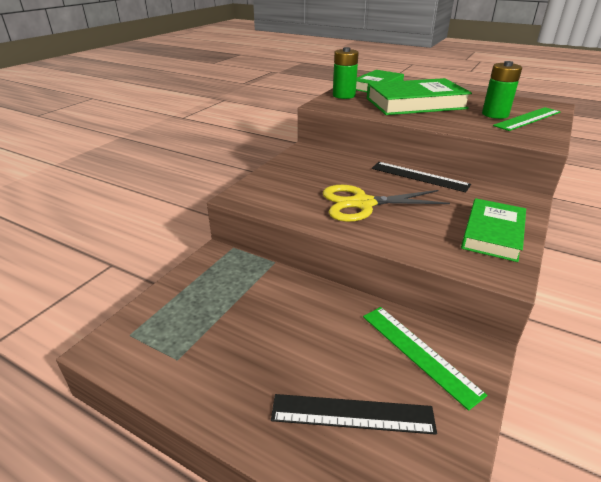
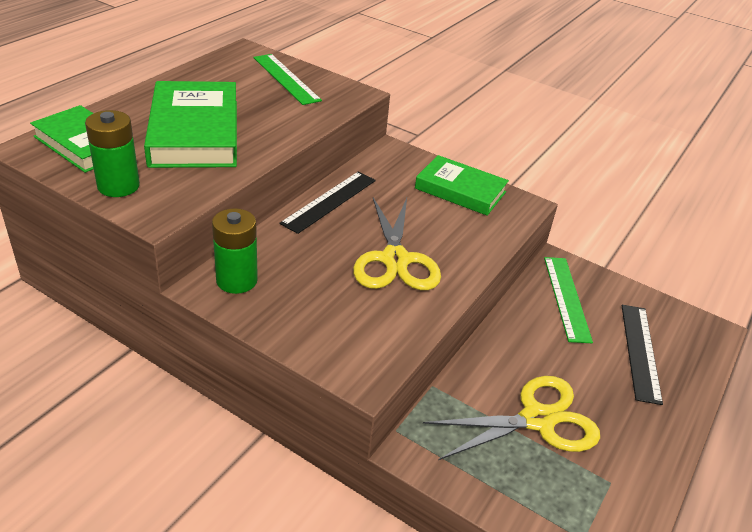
camera: 90 degrees left, 5 degrees up
(245, 316) = (537, 420): none -> yellow scissors
(419, 353) = (566, 298): green ruler -> green ruler turned 60 degrees counterclockwise
(495, 114) = (264, 92): green battery -> green battery (236, 280)

